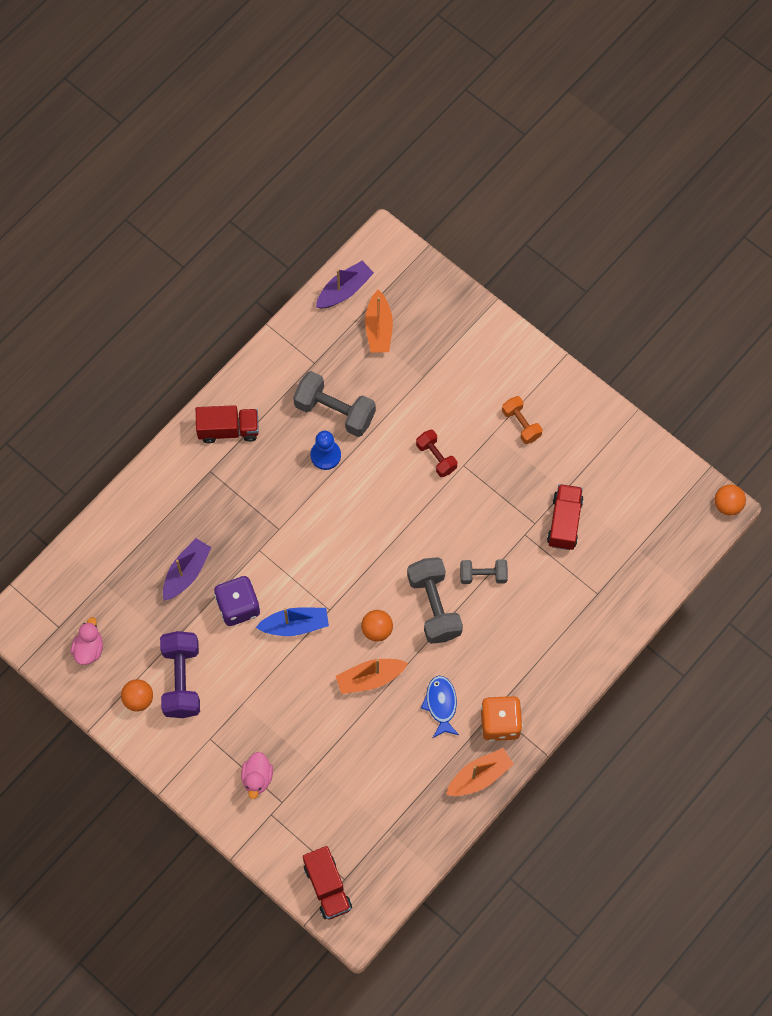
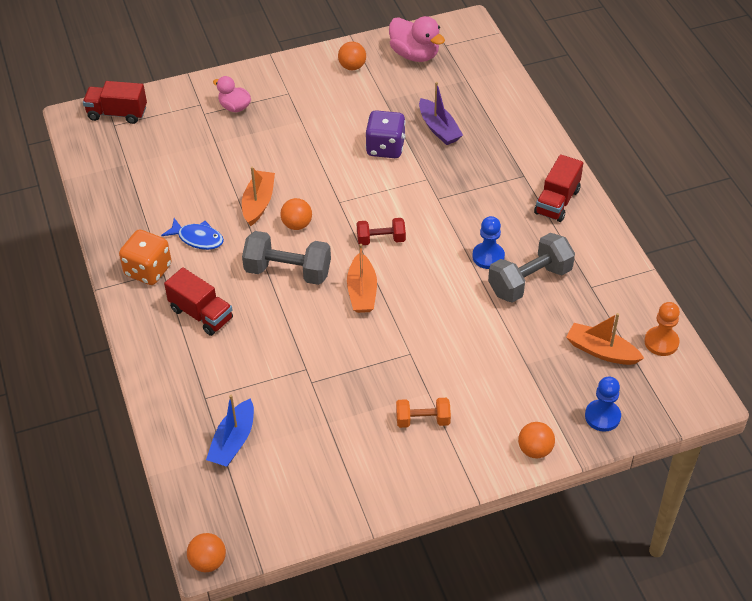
camera: 120 degrees right, 20 degrees down
(89, 649) = (414, 55): pink duck -> pink duck, size x1.58
(182, 680) = (348, 94): purple dumbbell -> none
(295, 625) = (342, 175): blue boat -> blue boat (233, 441)
(344, 290) = (661, 342): purple boat -> orange pawn
(436, 457) = (432, 336): red dumbbell -> red dumbbell (381, 239)
(442, 303) = (602, 416): none -> blue pawn
(479, 776) = (117, 237): orange boat -> orange boat (362, 291)
(483, 575) = (290, 319): grey dumbbell -> none
(500, 335) = (535, 450): none -> orange ball
(564, 522) = (295, 406): red truck -> red truck (201, 314)

